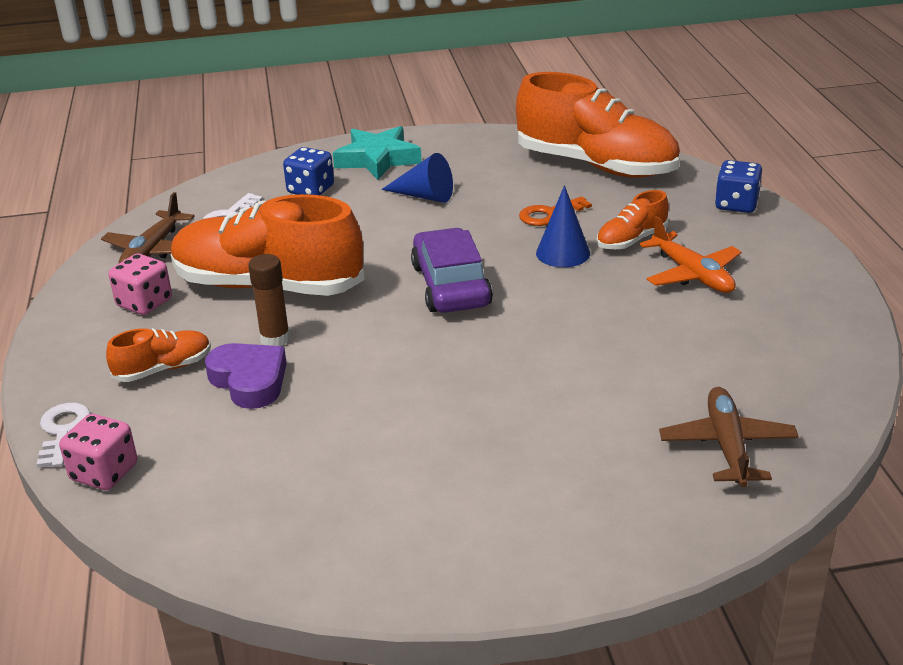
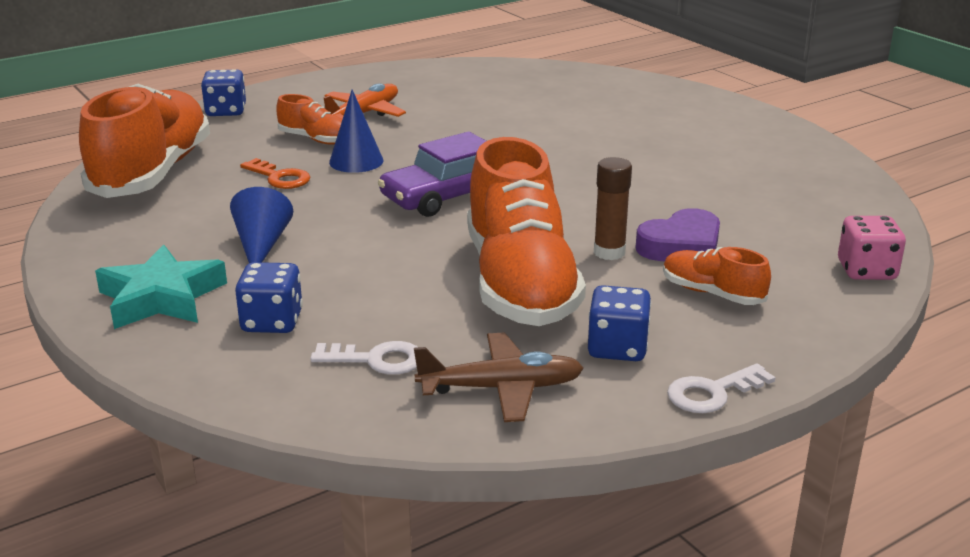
camera: 115 degrees left, 5 degrees down
(62, 431) = (852, 311): white key -> white key (712, 393)
(144, 303) = (617, 348): pink dice -> blue dice
(249, 380) = (681, 246): purple heart -> purple heart turned 150 degrees counterclockwise
(727, 446) = (577, 86): brown plane -> none

